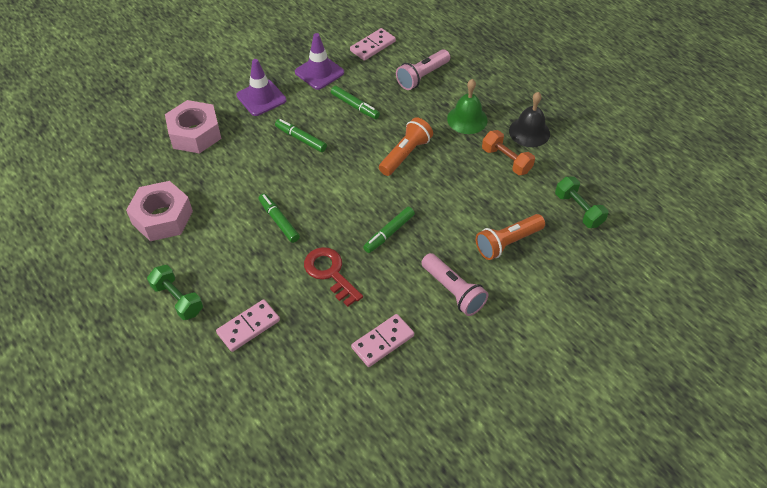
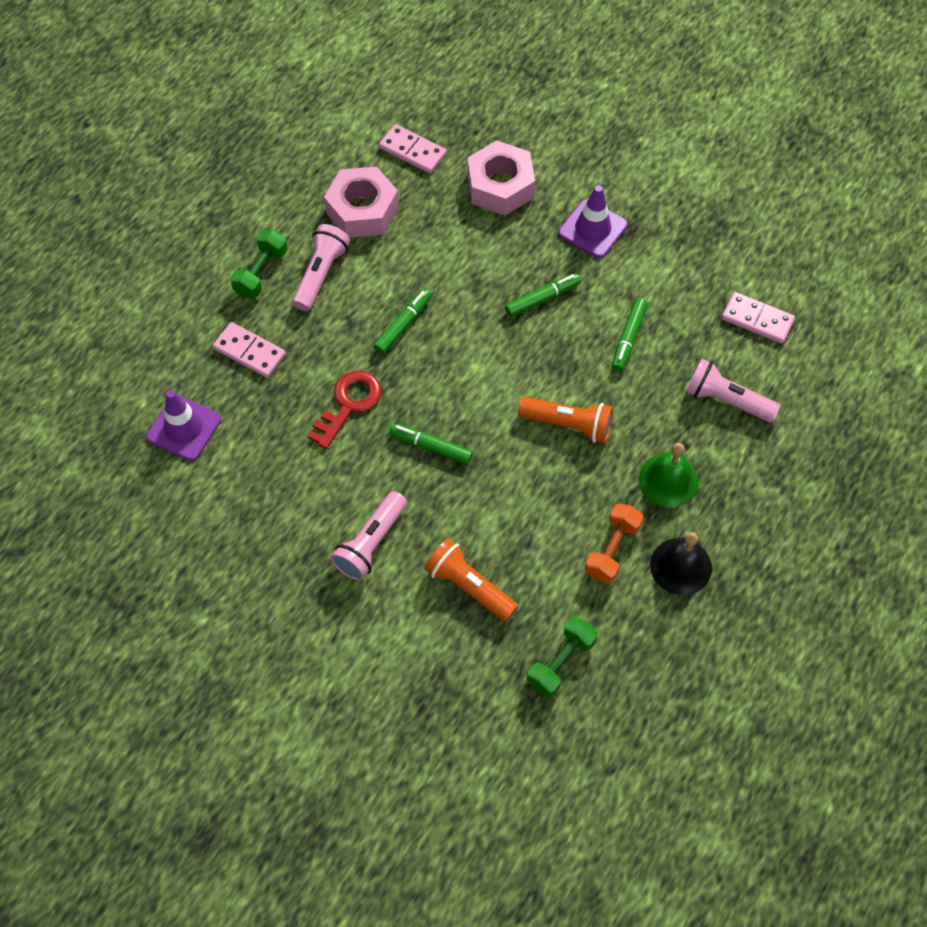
camera: 70 degrees right, 10 degrees up
(204, 259) = (321, 274): none -> pink flashlight
(301, 139) = (542, 299): green marker -> green marker turned 45 degrees clockwise
(319, 72) = (672, 275): purple traffic cone -> purple traffic cone (184, 428)
(383, 342) = (275, 489): pink domino -> pink domino (412, 151)

